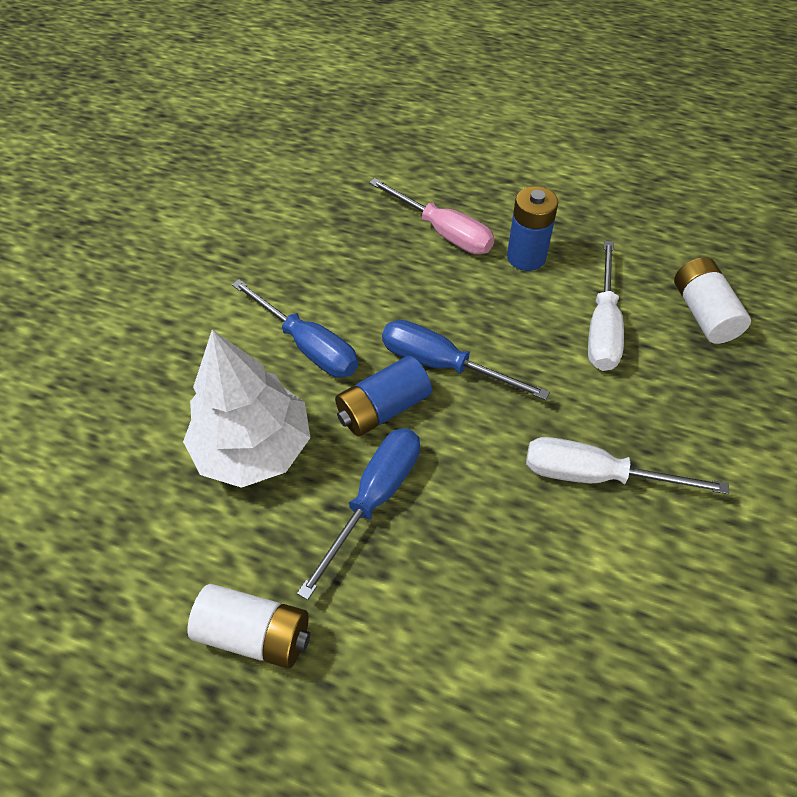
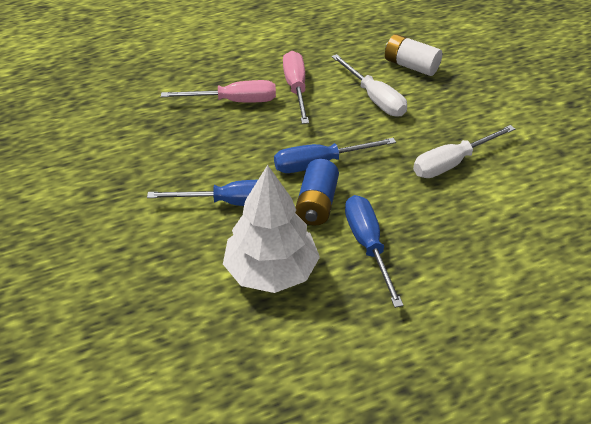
camera: 45 degrees left, 10 degrees down
(255, 633) = (391, 348): white battery -> none
(526, 257) = (296, 88): blue battery -> pink screwdriver

